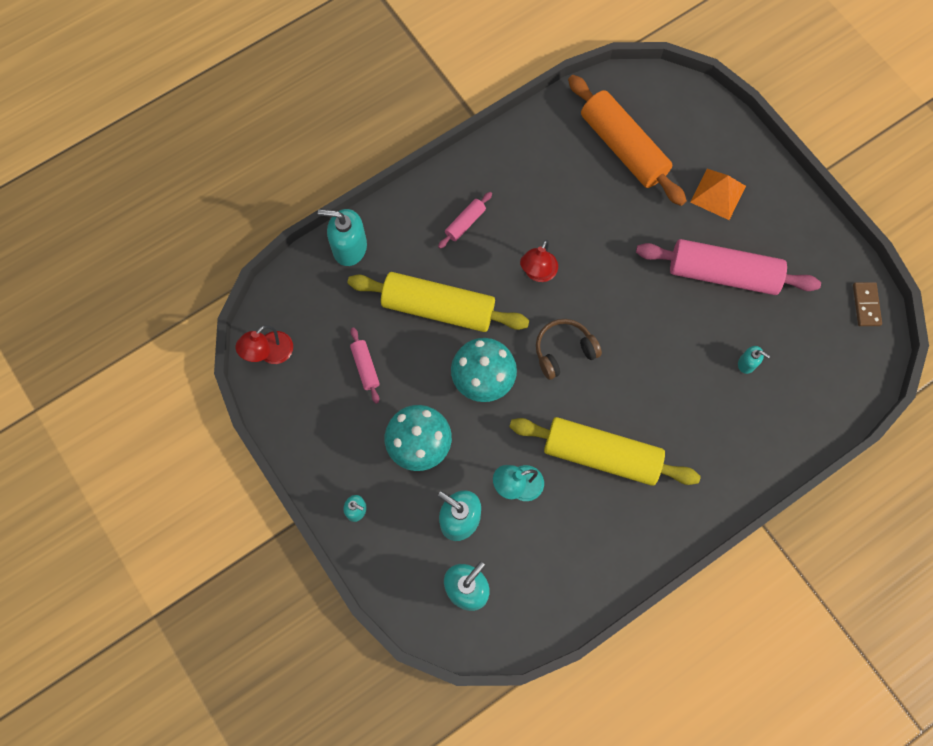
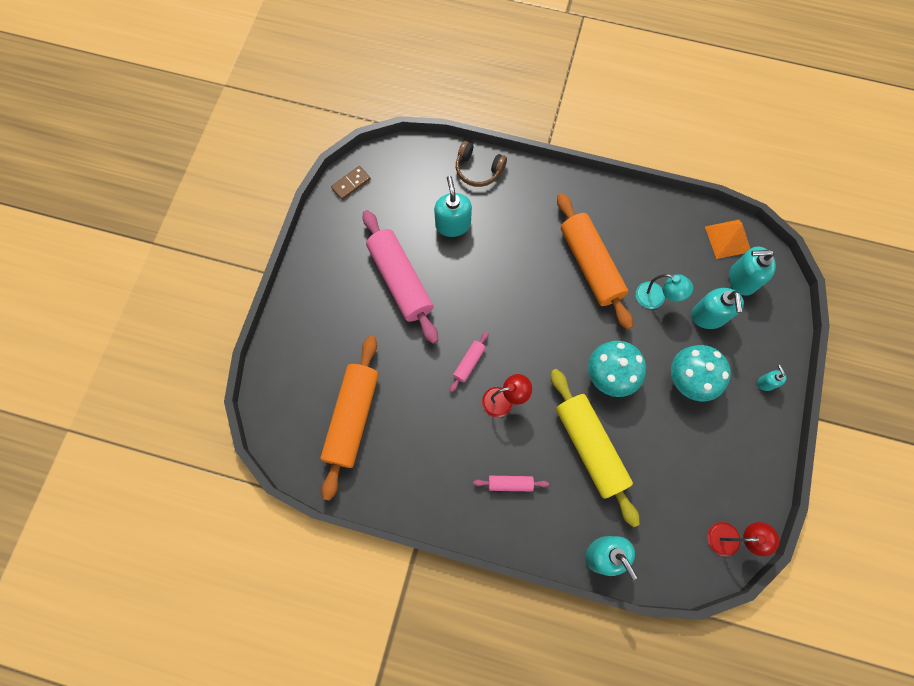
camera: 130 degrees left, 0 degrees up
(365, 367) = (676, 461): pink rolling pin -> pink rolling pin (469, 363)
(564, 351) = (544, 339): brown headphones -> brown headphones (478, 170)
(601, 455) = (590, 265): yellow rolling pin -> orange rolling pin
(718, 194) = (339, 325): orange pyramid -> orange pyramid (728, 239)
(747, 363) = (453, 224): turquoise soap dispenser -> turquoise soap dispenser, size x1.91

